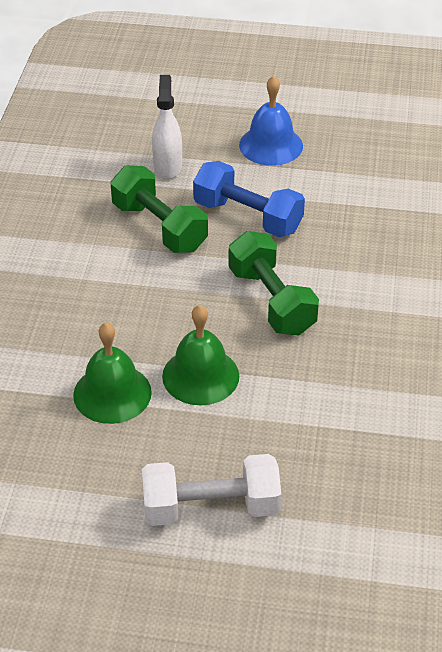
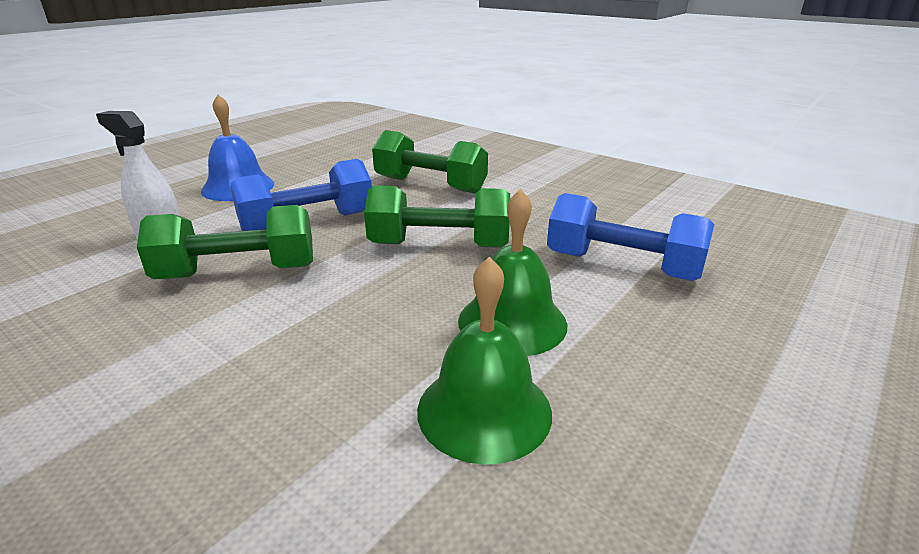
camera: 60 degrees left, 15 degrees down
(211, 507) = (764, 391): white dumbbell -> none
(321, 410) = (622, 266): none -> blue dumbbell
(376, 246) = (430, 185): none -> green dumbbell

